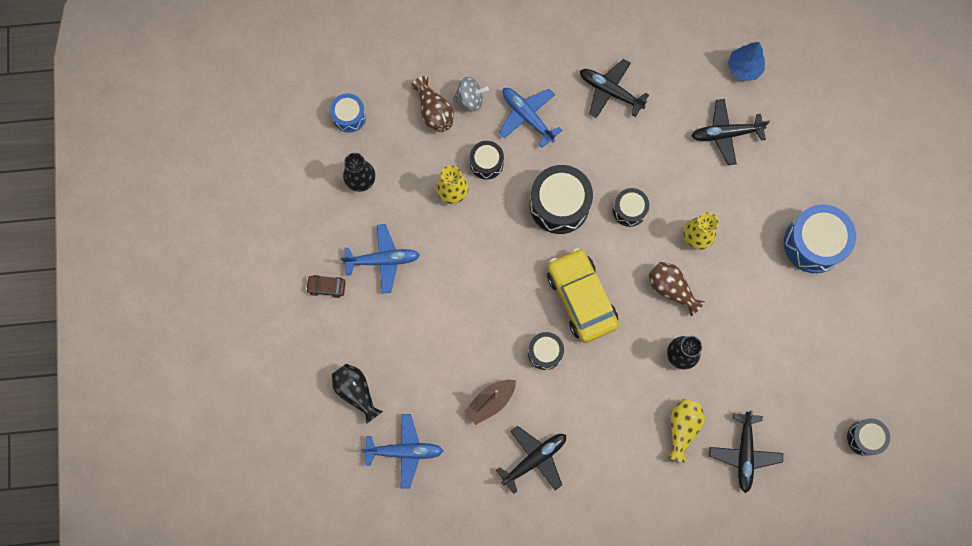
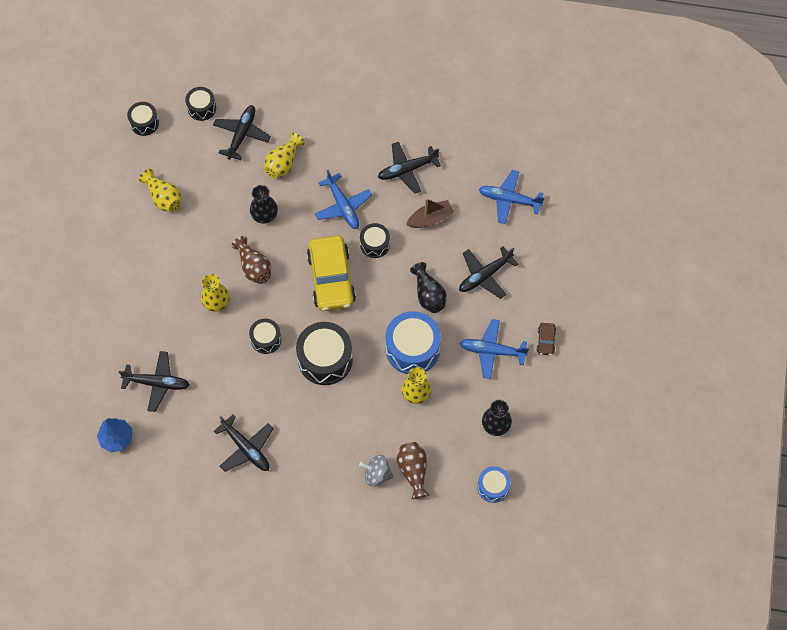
camera: 165 degrees left, 10 degrees down
(326, 287) = (546, 341): brown car -> brown car turned 75 degrees clockwise
(356, 392) = (538, 252): black vase -> black vase (428, 295)
(411, 347) = (485, 275): none -> black plane
(486, 163) = (378, 412): black drum -> black drum (201, 108)
(527, 117) = (329, 444): blue plane -> blue plane (343, 206)
(803, 346) = (164, 198): none -> yellow vase
(813, 243) = (120, 273): blue drum -> blue drum (412, 349)

